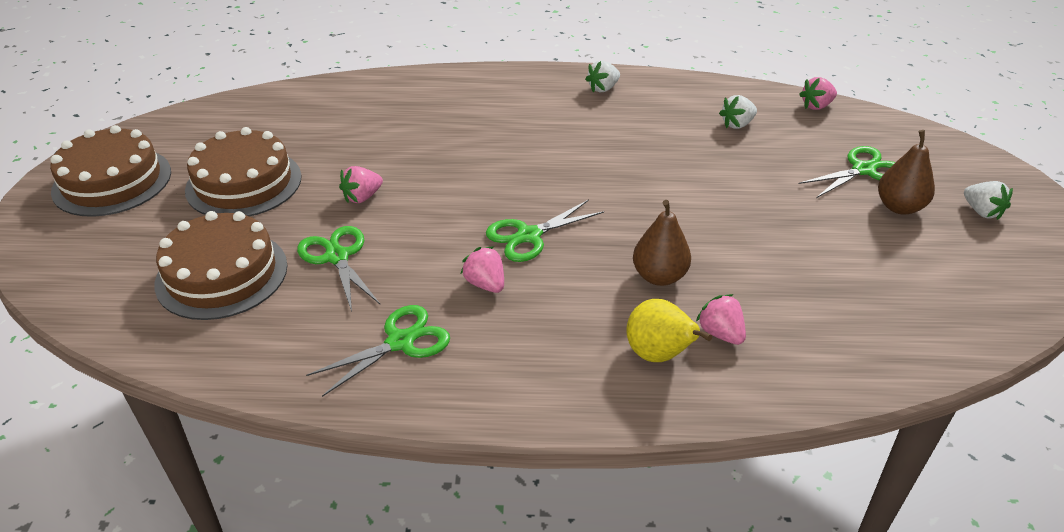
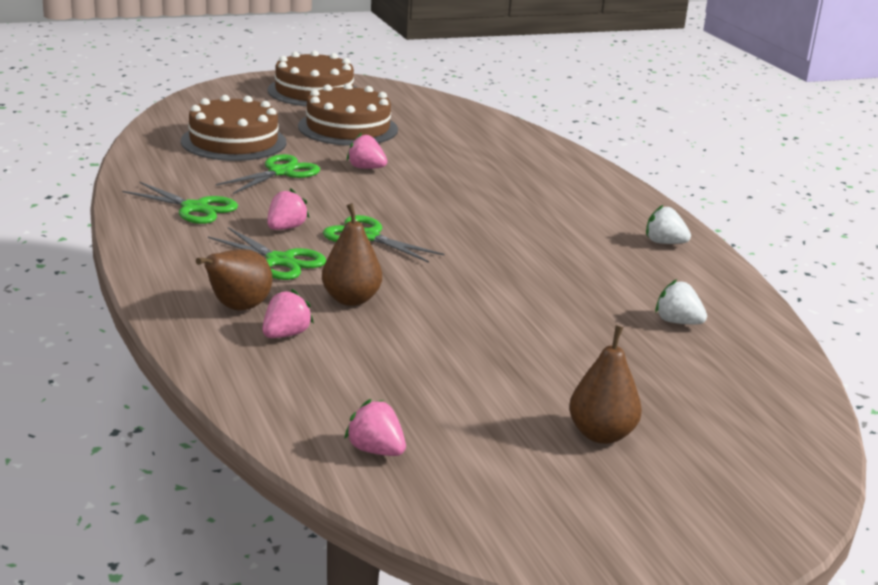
camera: 65 degrees right, 15 degrees down
(659, 355) = (237, 308): yellow pear -> brown pear
(816, 106) = (787, 372): pink strawberry -> pink strawberry (376, 450)
(863, 170) = (664, 408): green scissors -> green scissors (280, 261)
(981, 212) = (650, 499): white strawberry -> none

